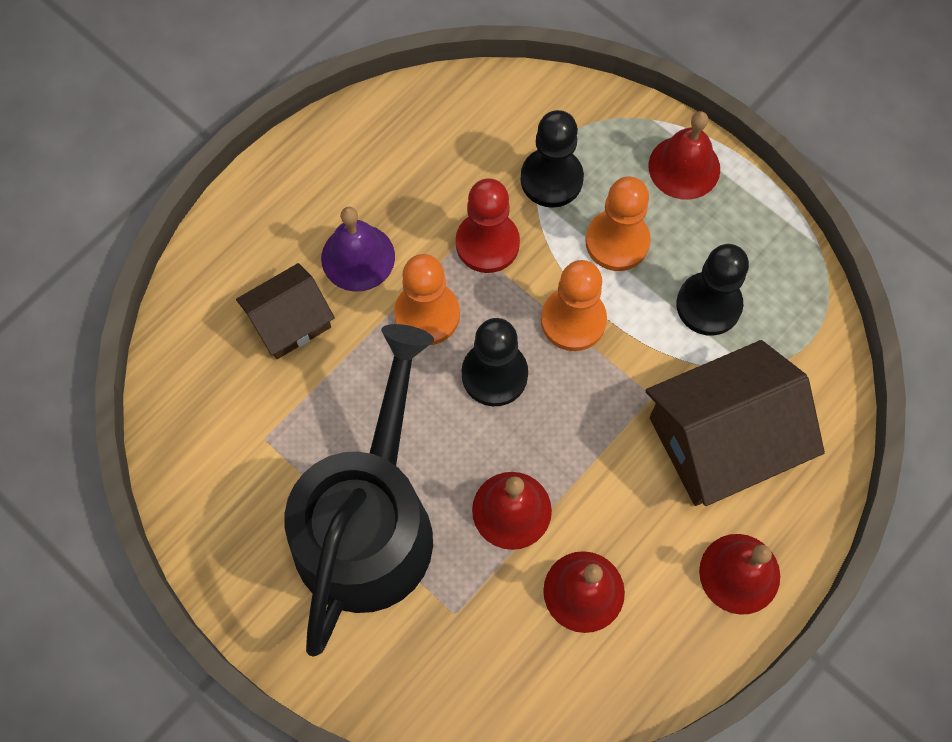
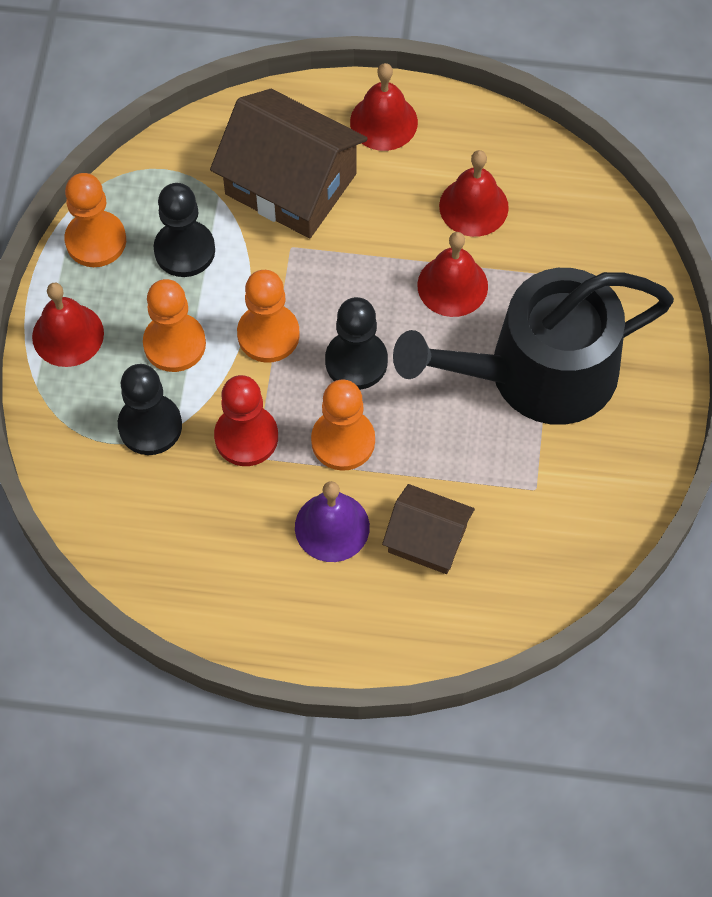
camera: 125 degrees left, 5 degrees down
(767, 240) = (96, 240): none -> orange pawn

